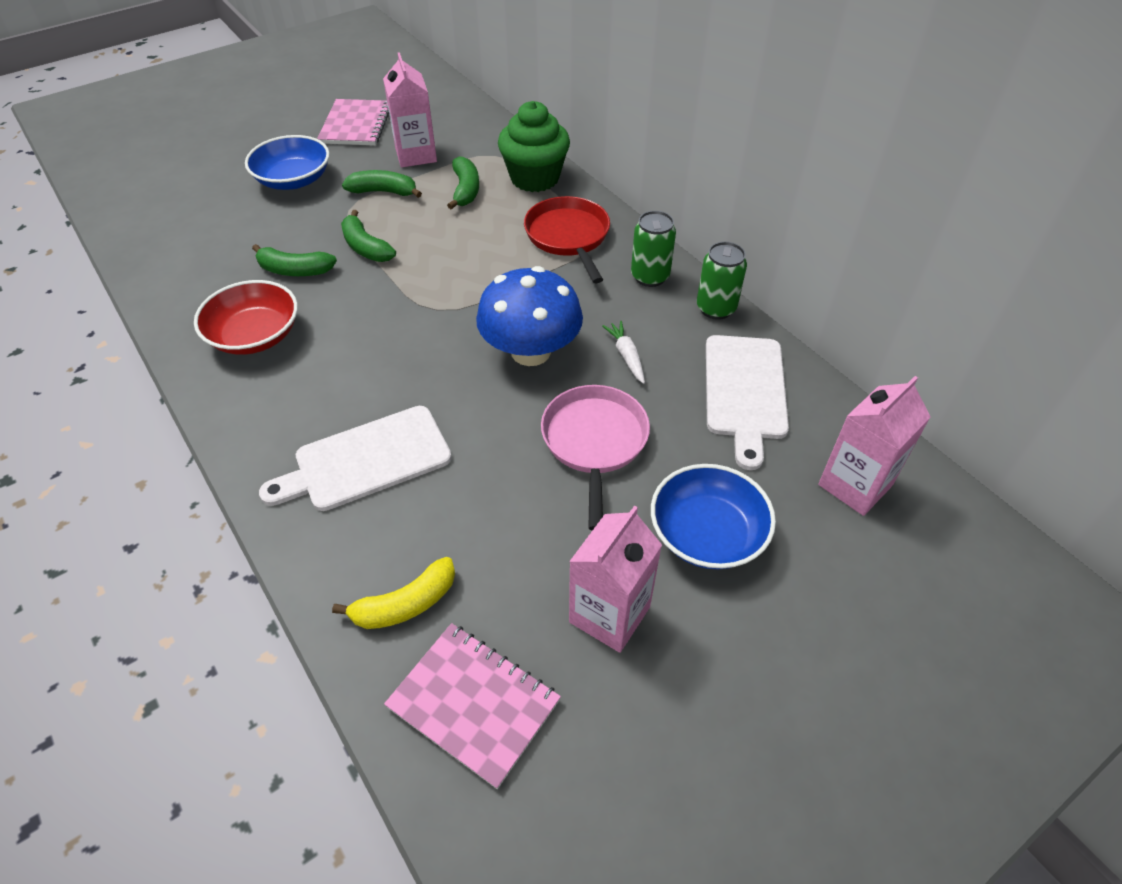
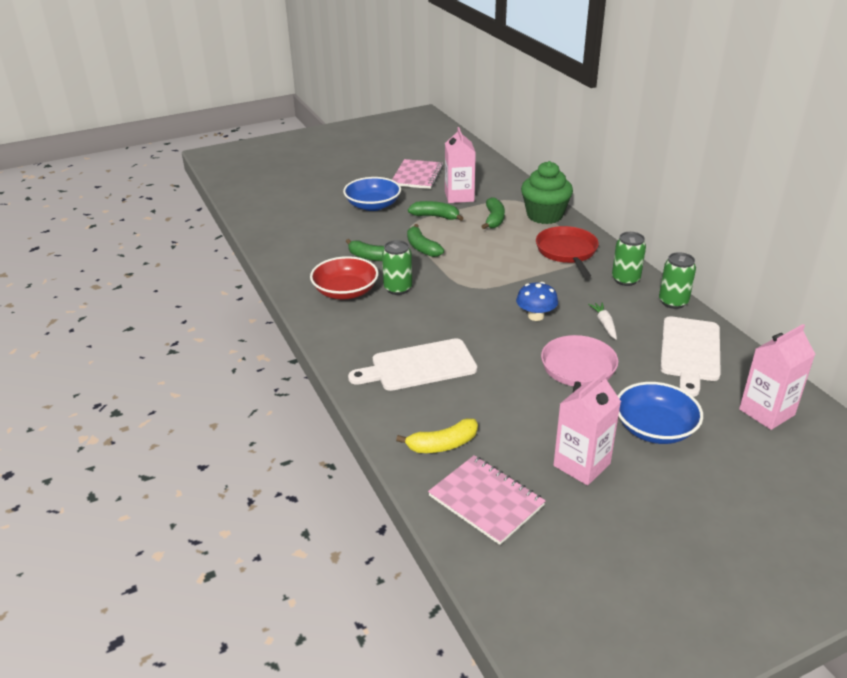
camera: 10 degrees right, 15 degrees down
(332, 322) = (398, 288): none -> green can
(531, 351) = (536, 316): blue mushroom -> blue mushroom, size x0.57

